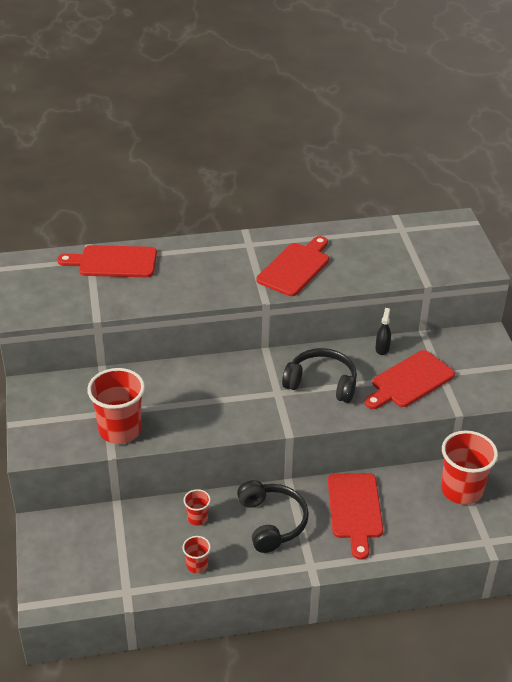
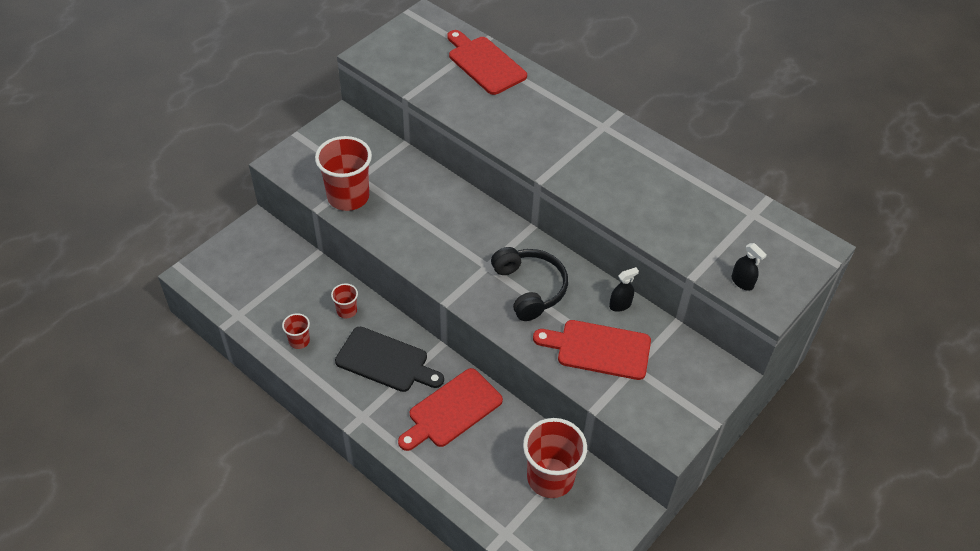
camera: 50 degrees right, 10 degrees up
(272, 522) = (386, 361): black headphones -> black cutting board
(295, 267) = (607, 173): red cutting board -> none
(453, 267) = (742, 282): none -> black spray bottle

